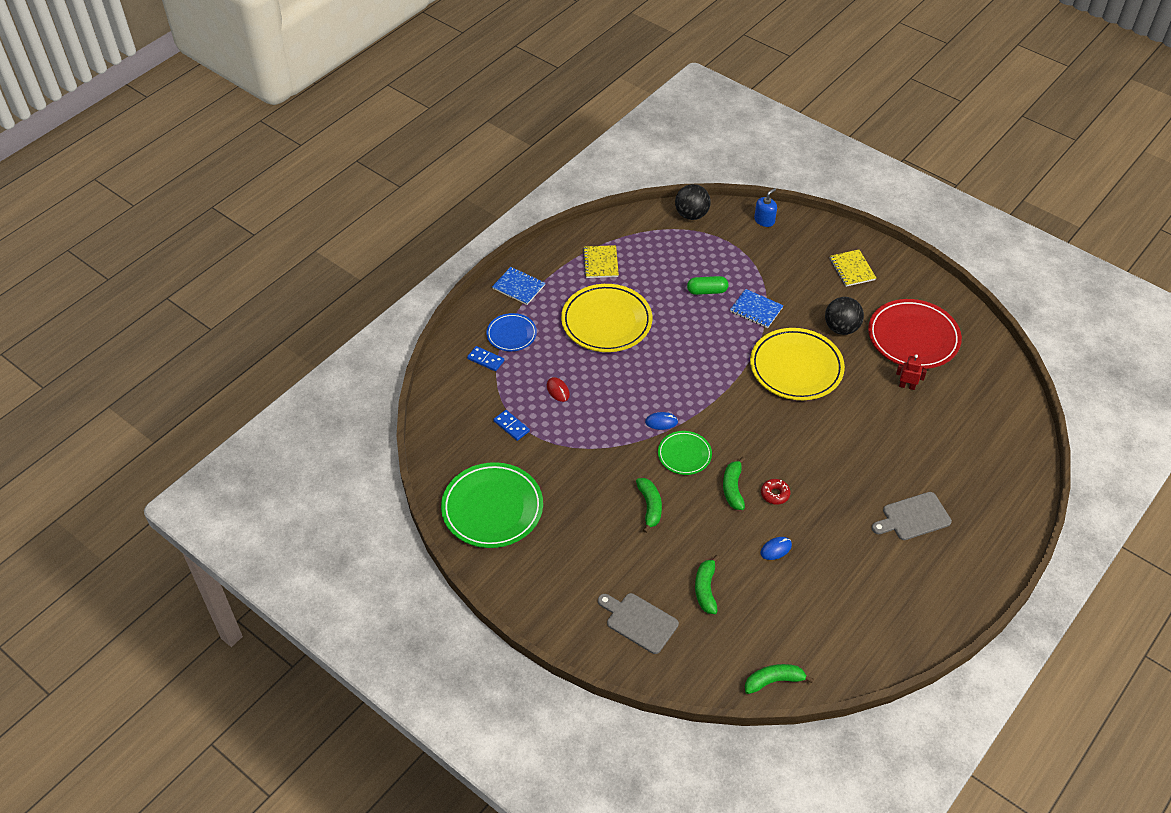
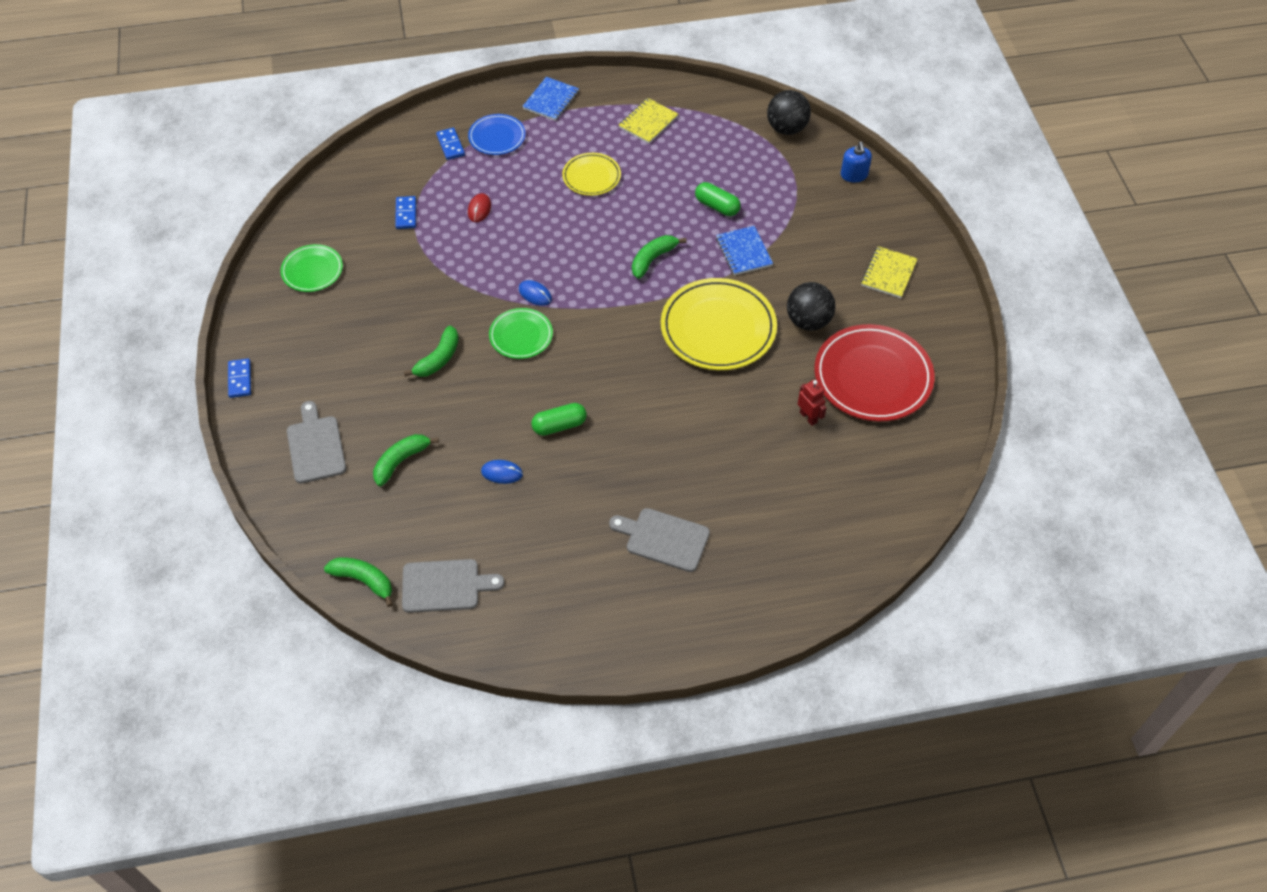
camera: 40 degrees right, 5 degrees up
(492, 508) = (312, 271): green plate -> green plate, size x0.55
(519, 287) = (551, 100): blue notebook -> blue notebook turned 45 degrees clockwise
(532, 617) = (240, 379): none -> blue domino
(606, 321) = (591, 177): yellow plate -> yellow plate, size x0.55
(733, 488) = (528, 394): green banana -> green banana (653, 259)
(764, 220) = (854, 175): blue soap dispenser -> blue soap dispenser turned 90 degrees clockwise
(775, 494) = (559, 425): red donut -> green capsule
(825, 644) = (445, 586): none -> grey cutting board

